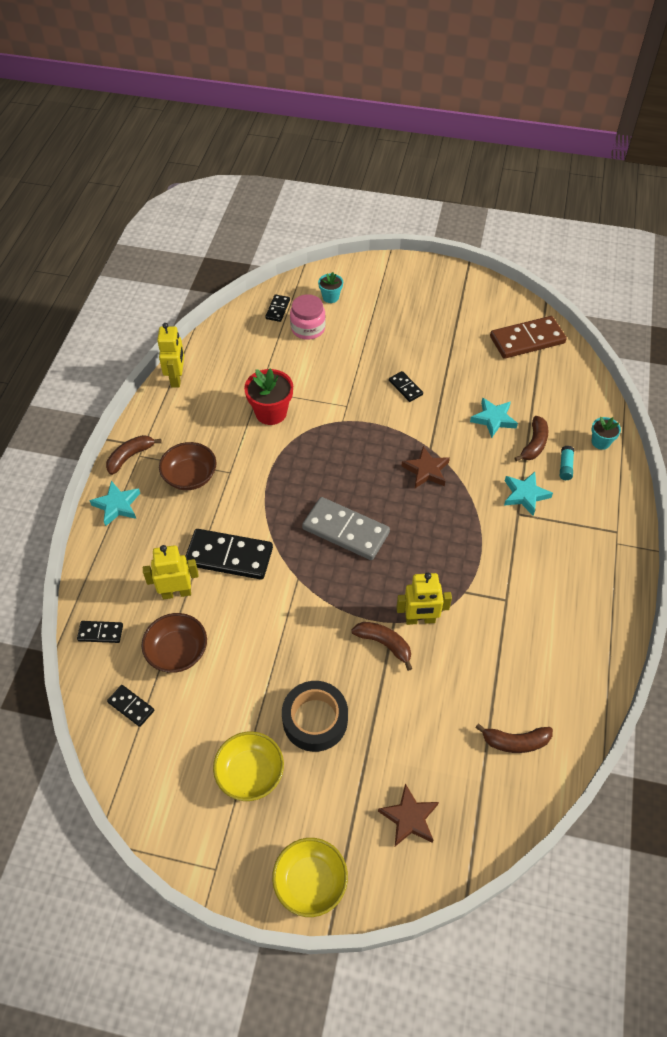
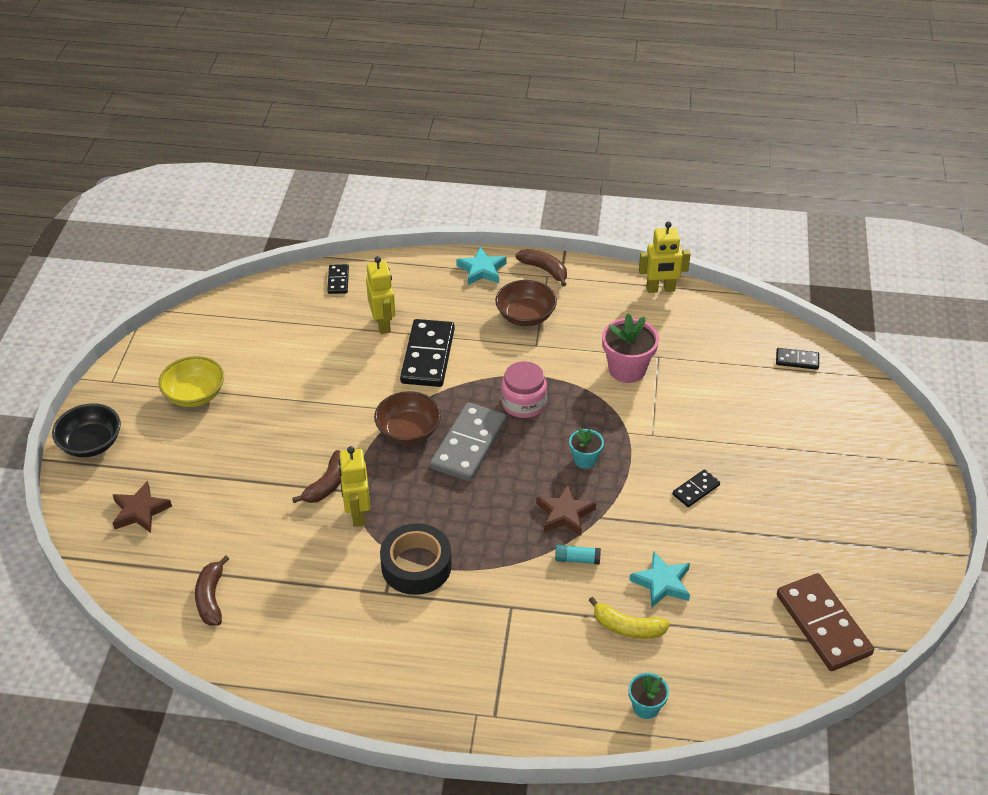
camera: 85 degrees right, 10 degrees down
(131, 706) = (264, 310): black domino -> none
(177, 651) = (318, 332): brown bowl -> brown bowl (408, 431)
(271, 412) = (627, 369): red flower pot -> pink flower pot
(308, 328) = (772, 390): pink jar -> pink jar (523, 403)
(310, 882) = (91, 443): yellow bowl -> black bowl
(315, 719) = (245, 435): black tape -> black tape (416, 565)
(330, 297) = (836, 408): turquoise flower pot -> turquoise flower pot (585, 460)
(525, 495) = (541, 615): turquoise star -> none
(534, 444) = (627, 627): brown banana -> yellow banana
(565, 466) = (594, 662): turquoise glue stick -> turquoise glue stick (577, 559)

